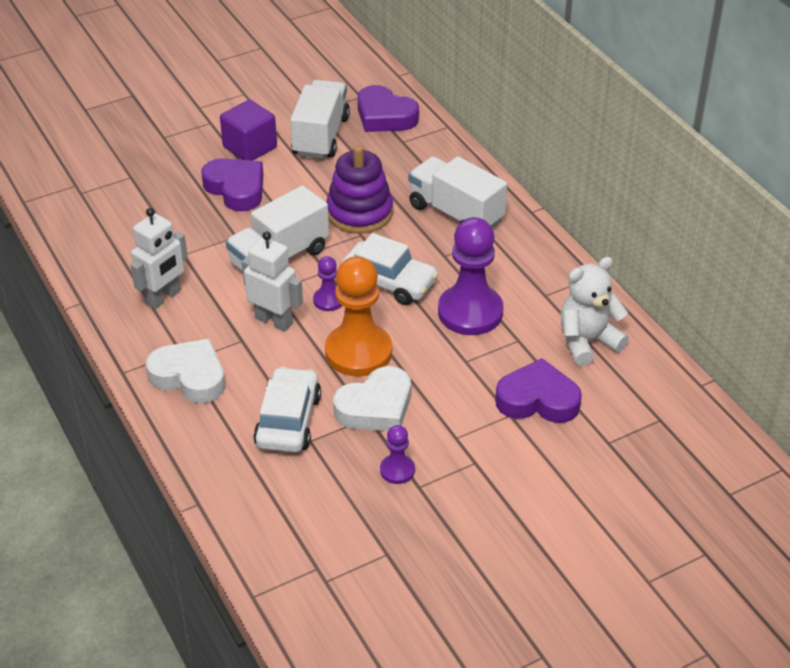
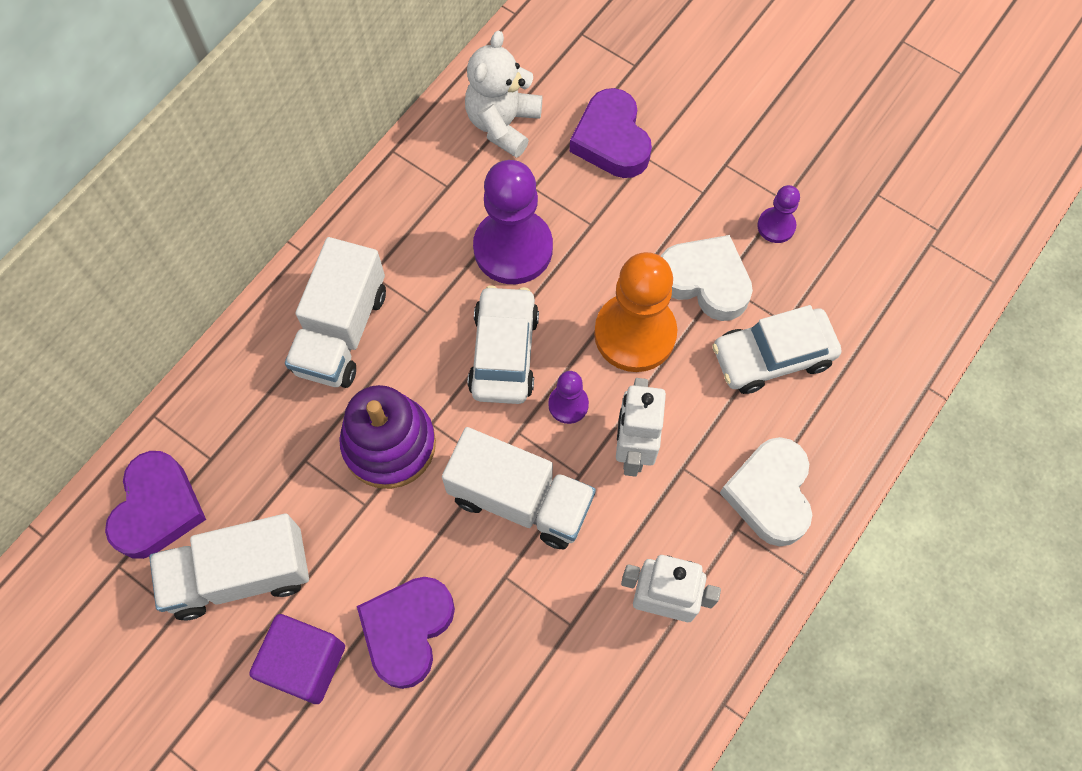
camera: 115 degrees left, 25 degrees up
(587, 342) = (503, 124): white teddy bear -> white teddy bear turned 75 degrees clockwise

